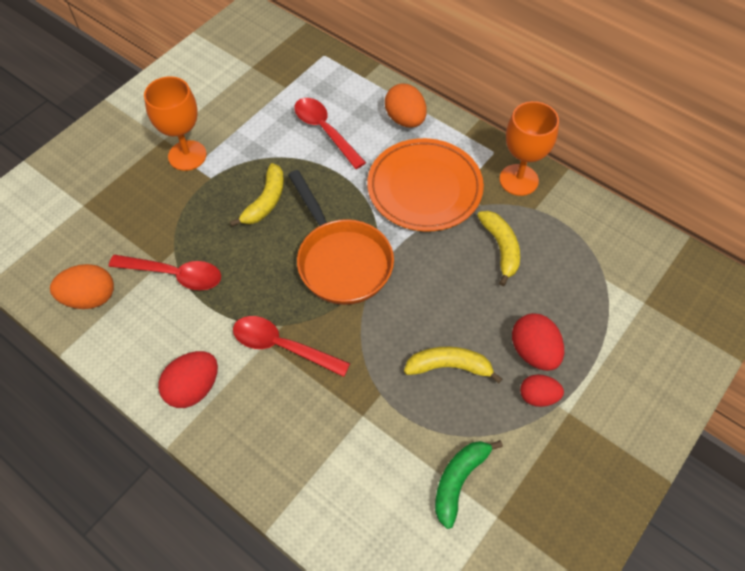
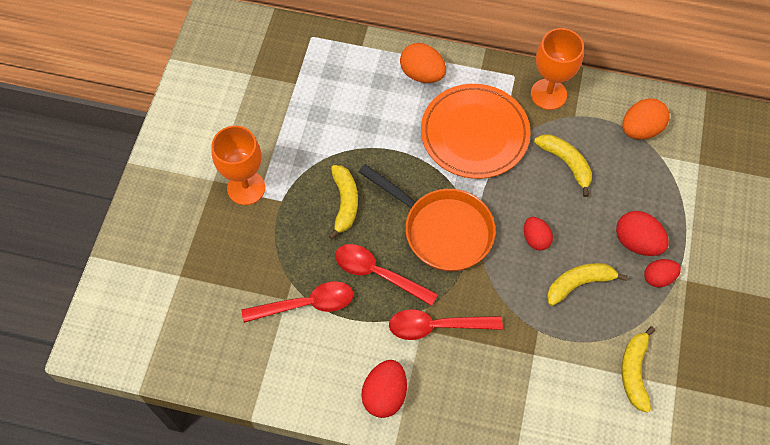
camera: 25 degrees left, 5 degrees up
(90, 298) = (244, 357): orange egg -> orange egg (640, 129)
(325, 131) = (357, 113): red spoon -> red spoon (378, 274)
(429, 306) = (535, 239): none -> red egg
(459, 481) = (634, 372): green banana -> yellow banana

